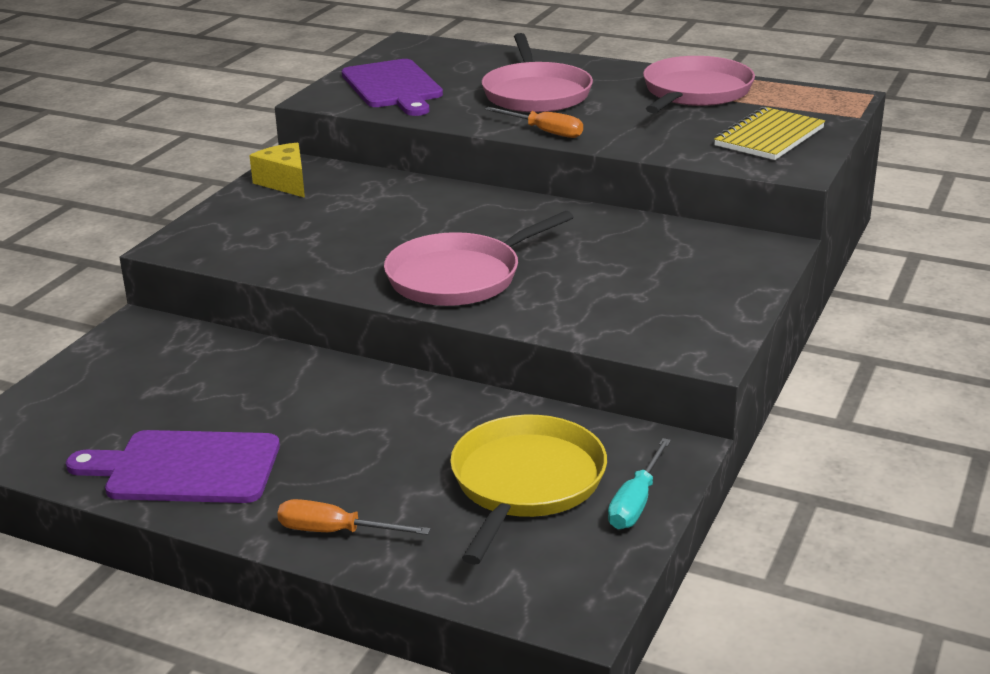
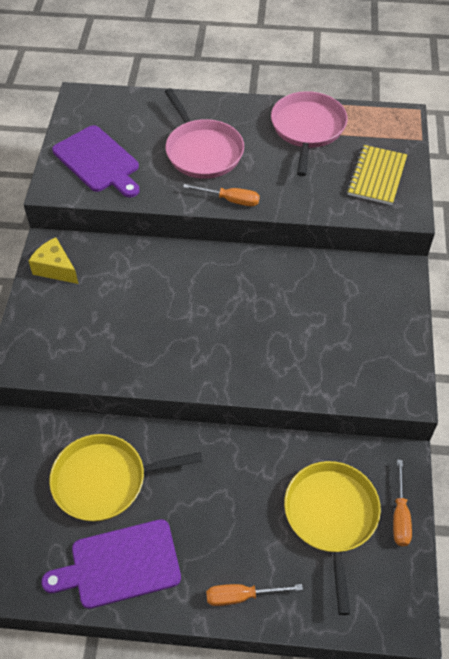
camera: 20 degrees left, 25 degrees up
(223, 390) = (105, 480): none -> yellow pan
(459, 277) = (225, 352): pink pan -> none
(636, 502) = (400, 515): turquoise screwdriver -> orange screwdriver

